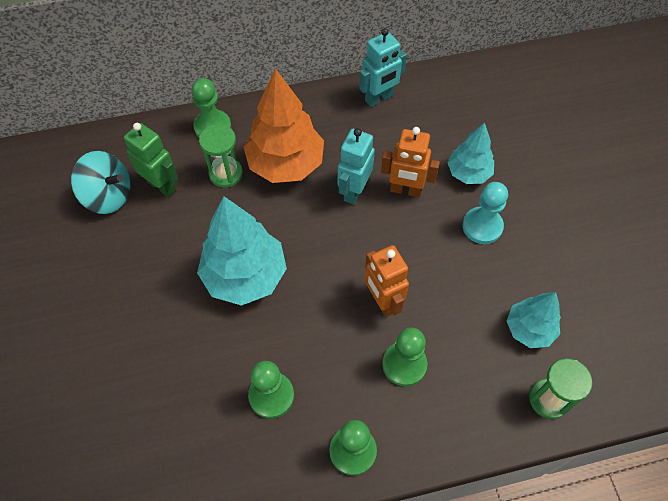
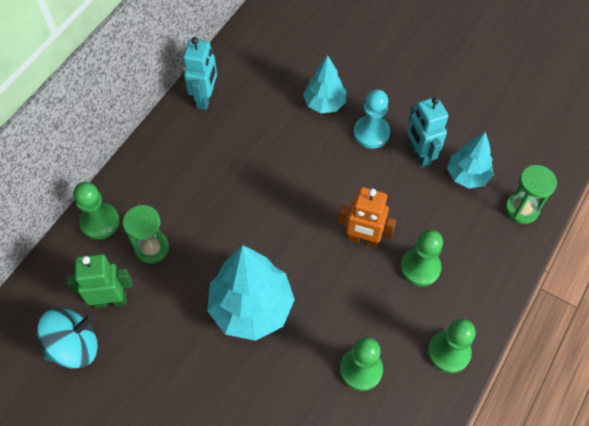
camera: 45 degrees left, 0 degrees up
(286, 164) = (190, 202): orange tree -> none
(354, 191) = (261, 180): turquoise robot -> turquoise robot (419, 154)
(405, 190) = (296, 150): orange robot -> none

